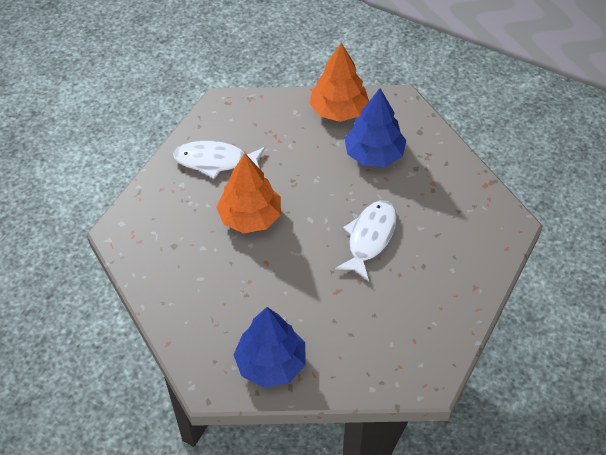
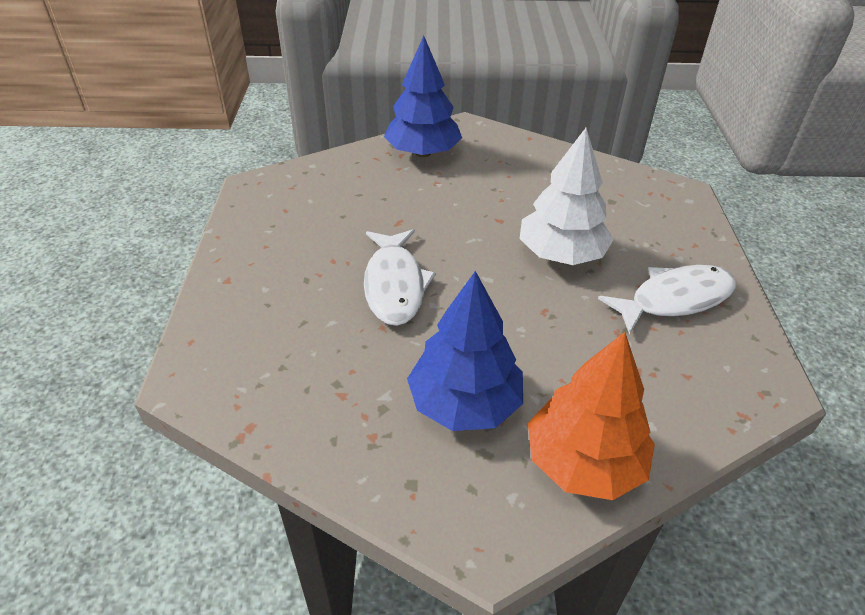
camera: 150 degrees right, 10 degrees down
(250, 217) = (561, 254): orange tree -> white tree

